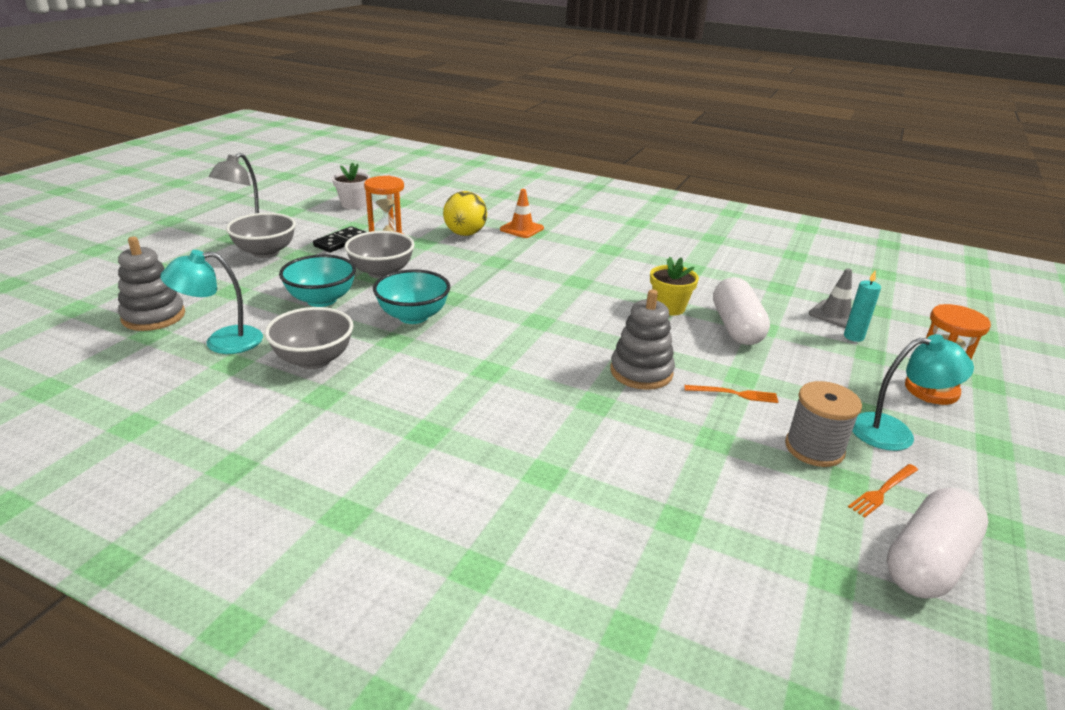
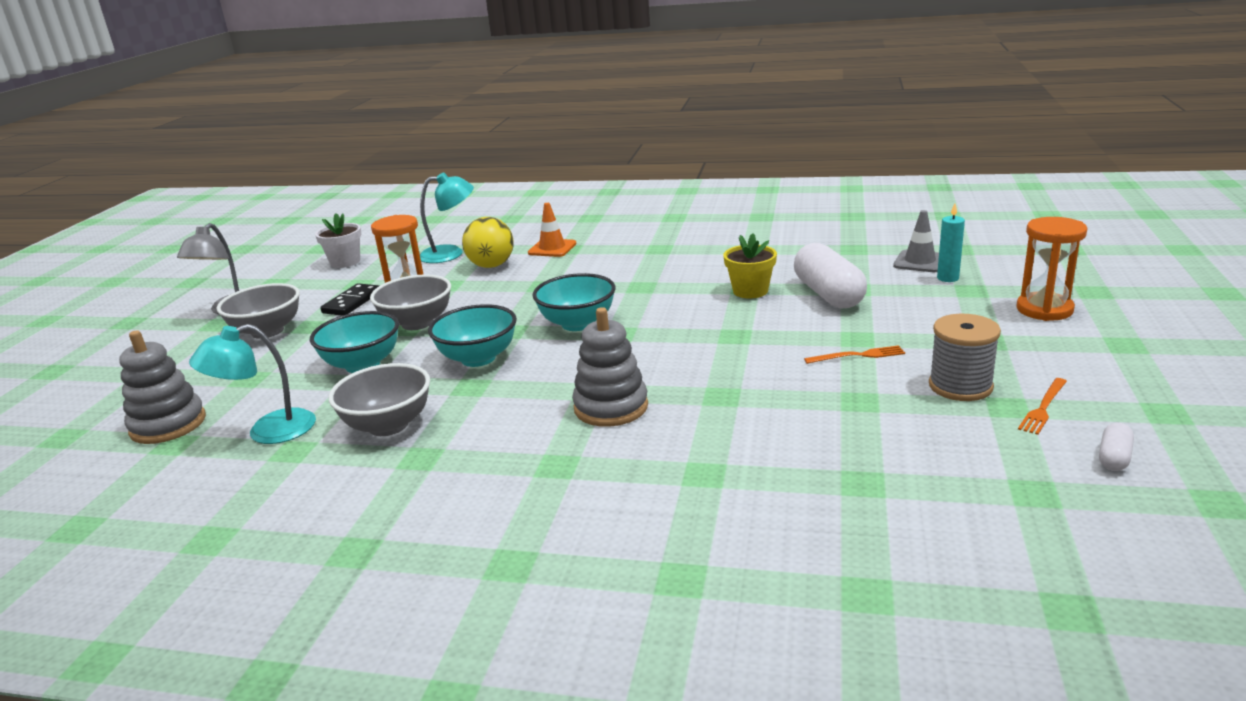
camera: 10 degrees left, 5 degrees down
(508, 304) = (577, 324): none -> turquoise bowl
(641, 372) = (753, 357): grey stacking toy -> grey stacking toy (611, 407)
(894, 432) = (1028, 354): turquoise lamp -> turquoise lamp (451, 253)
(927, 562) = (1114, 458): white capsule -> white capsule, size x0.44

